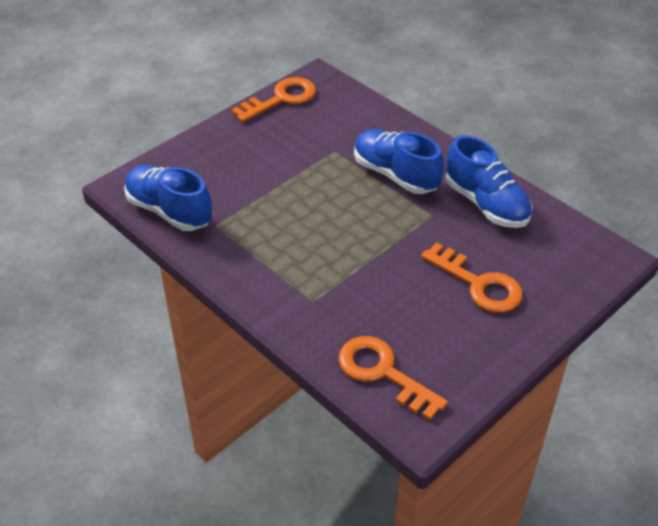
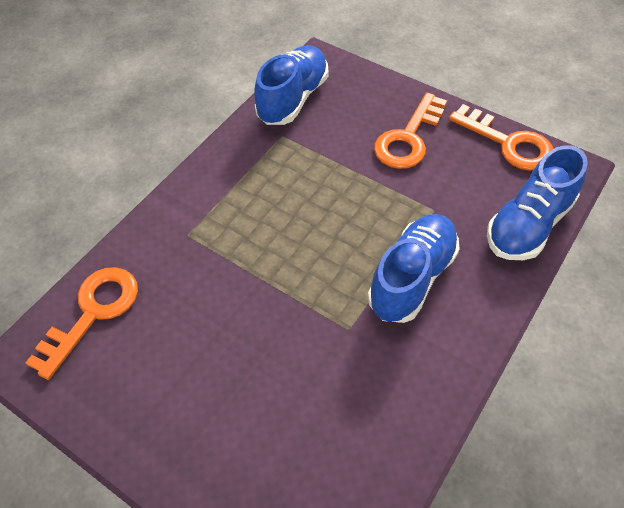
camera: 80 degrees right, 10 degrees up
(478, 284) = (236, 395): orange key -> orange key (408, 138)
(486, 204) = (388, 390): blue shoe -> blue shoe (528, 225)

